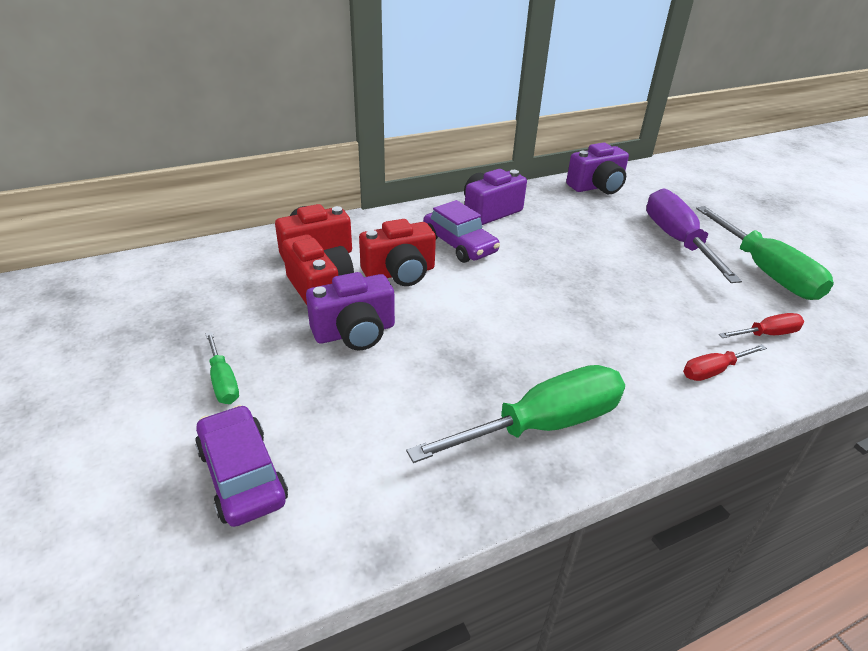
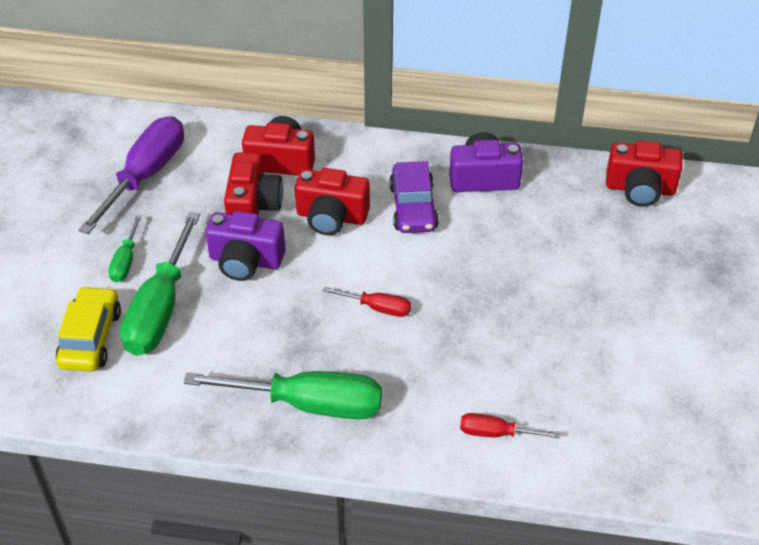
camera: 35 degrees right, 10 degrees up
(242, 475) = (90, 338): purple car -> yellow car
(597, 187) = (640, 189): purple camera -> red camera
(677, 241) = (641, 294): purple screwdriver -> purple screwdriver (145, 175)
(765, 271) = (687, 370): green screwdriver -> green screwdriver (160, 308)
(767, 334) = (592, 428): red screwdriver -> red screwdriver (377, 308)

